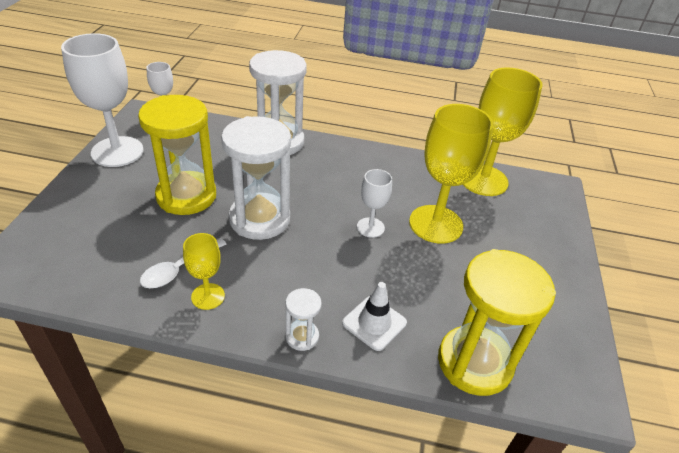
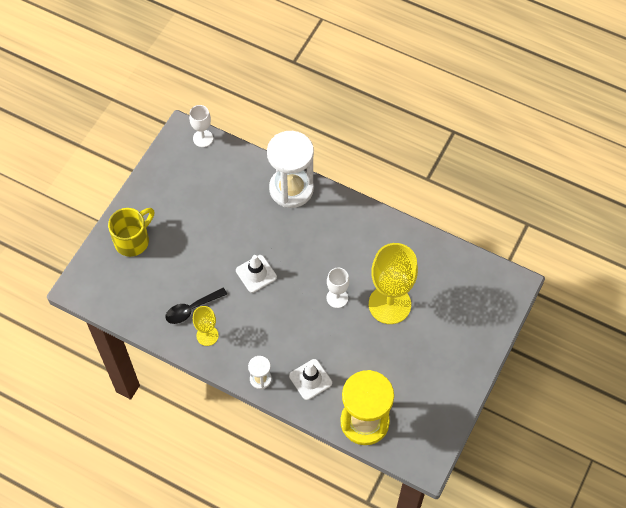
camera: 20 degrees right, 20 degrees up
(85, 209) = (133, 240): none -> yellow mug
(117, 152) = (159, 180): white goblet -> none
(179, 269) = (191, 309): white spoon -> black spoon
(186, 196) = (206, 240): yellow hourglass -> none
(259, 219) = (256, 274): white hourglass -> white traffic cone
(483, 180) = (452, 265): yellow goblet -> none

